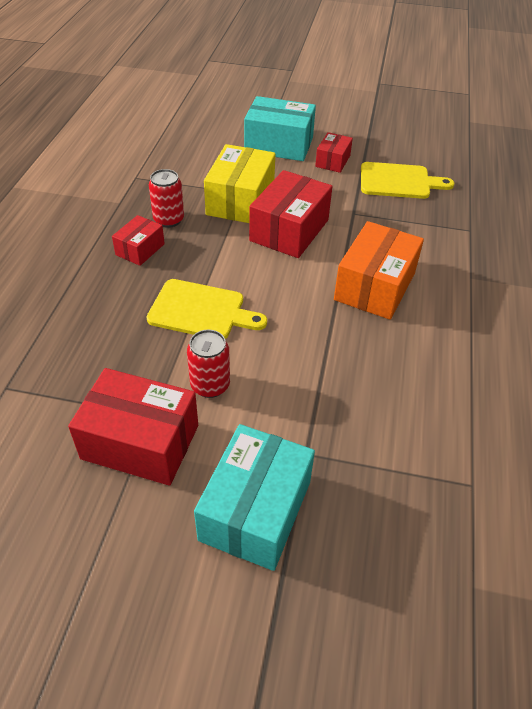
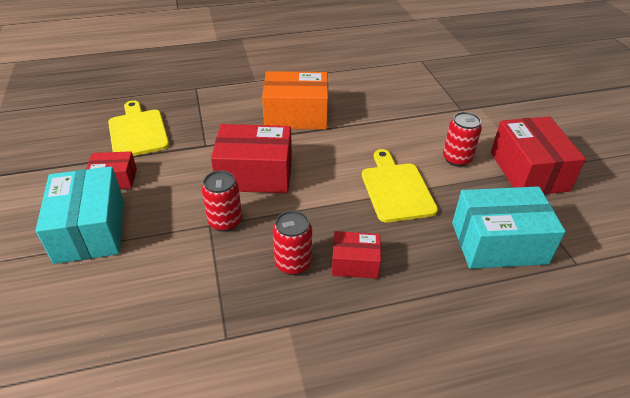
camera: 115 degrees left, 5 degrees down
(240, 200) = (225, 221): yellow box -> red can
(255, 510) = (512, 115): turquoise box -> turquoise box (498, 243)

